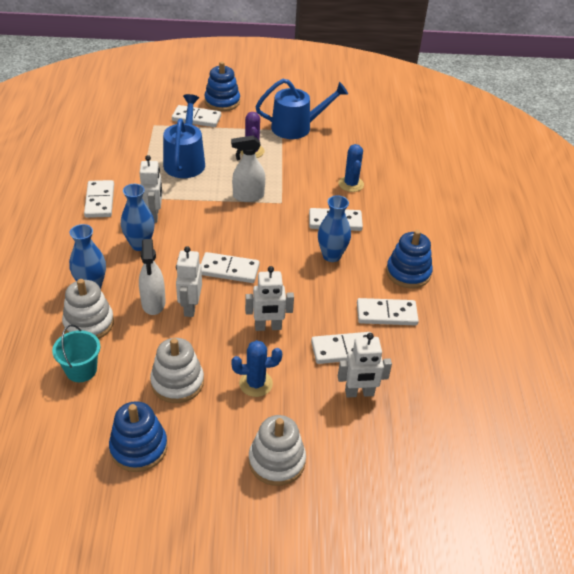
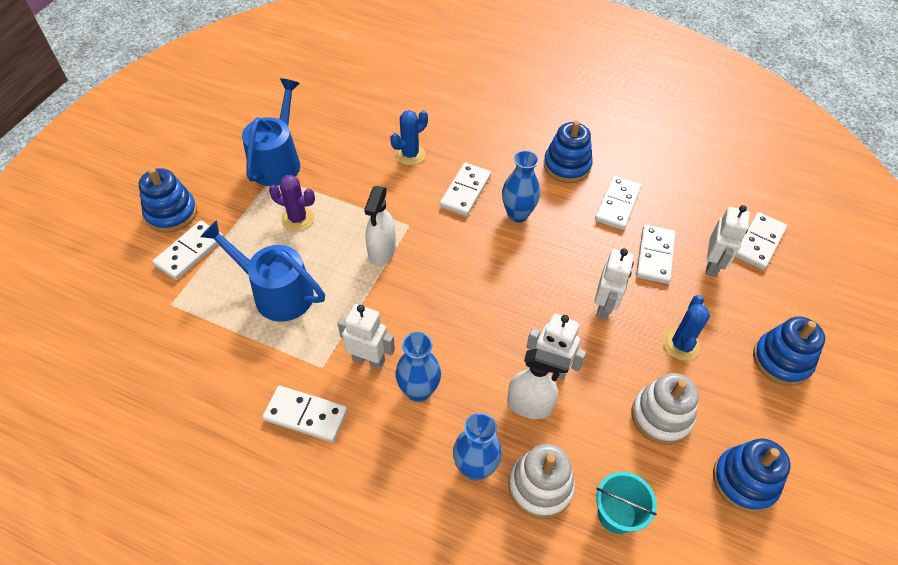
camera: 65 degrees left, 10 degrees up
(229, 270) = (502, 312): white domino -> white domino (759, 242)
(276, 461) = (781, 360): white stacking toy -> blue stacking toy
(351, 184) = (410, 155): blue cactus -> blue cactus turned 60 degrees counterclockwise

